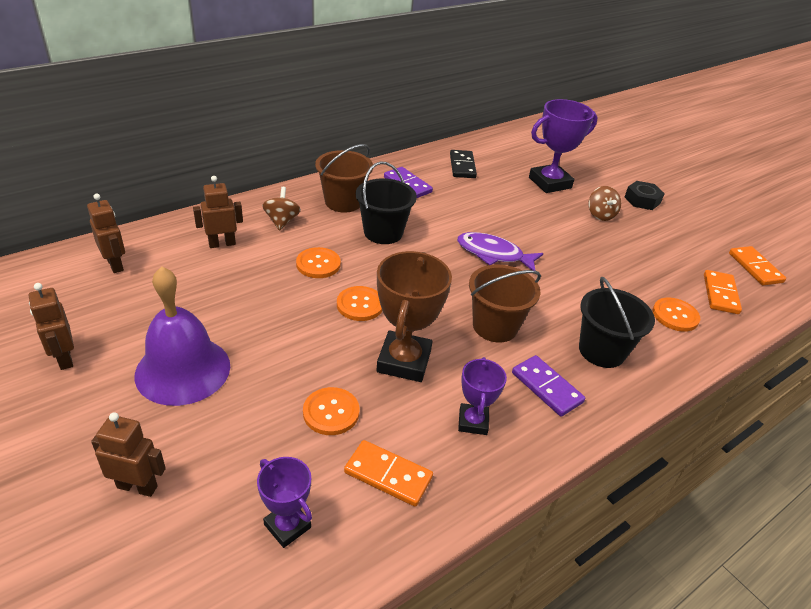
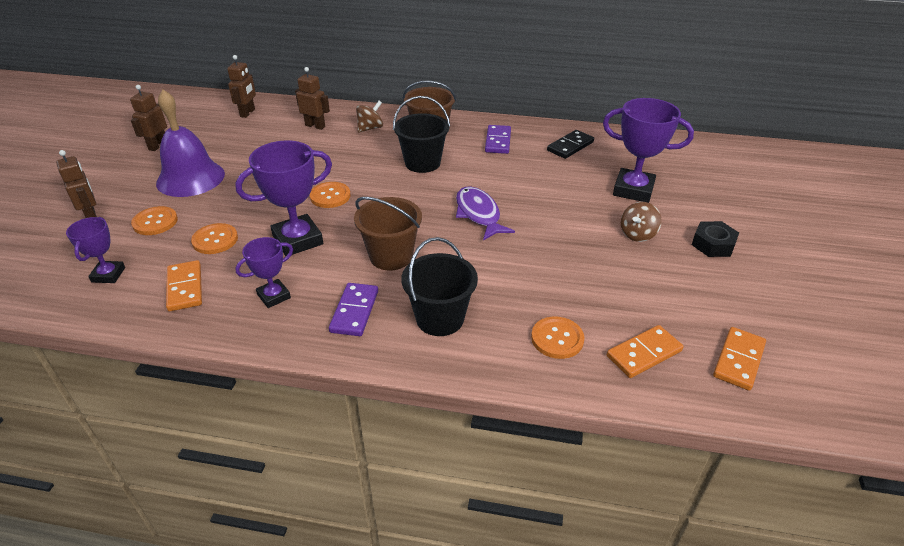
camera: 50 degrees right, 0 degrees up
(318, 264) = (347, 162): orange button -> orange button (155, 222)
(404, 361) = (298, 240): brown trophy -> purple trophy

